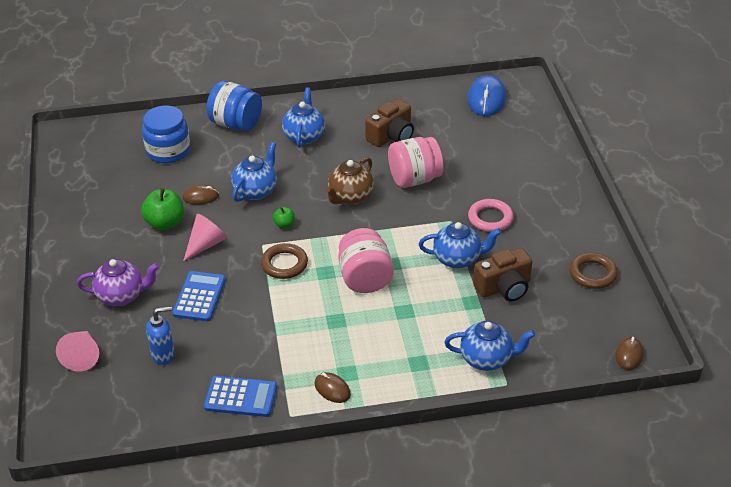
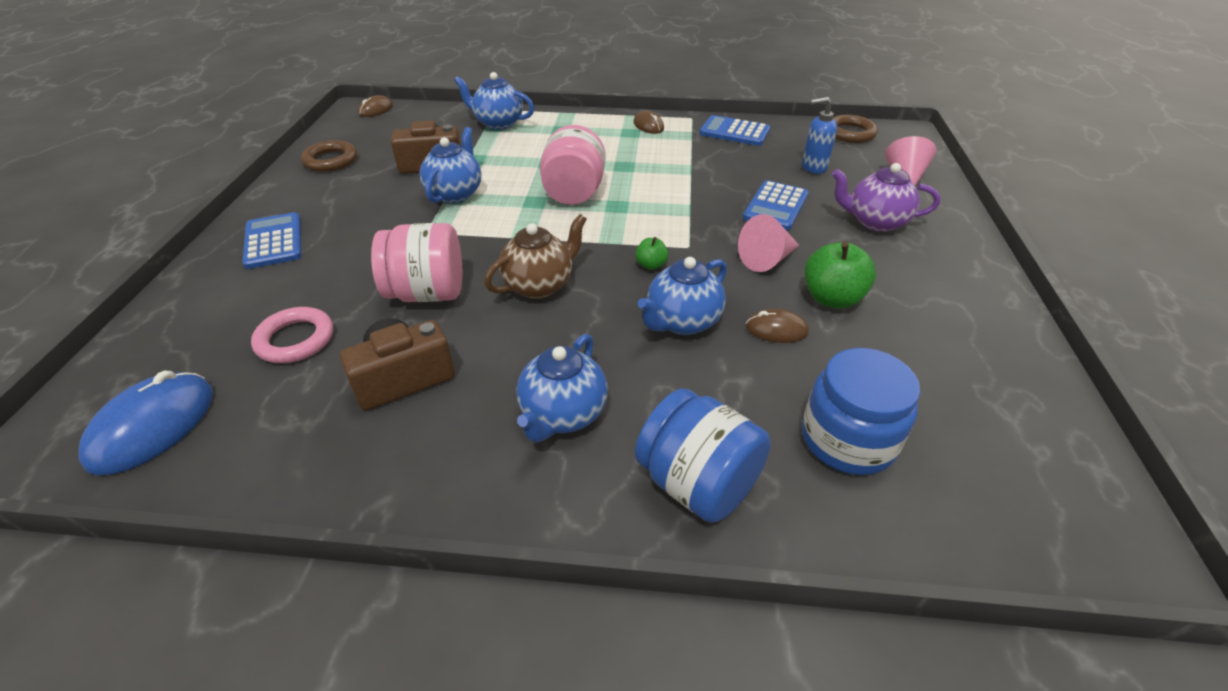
camera: 165 degrees left, 0 degrees up
(284, 264) = (664, 221): brown ring -> brown ring (850, 133)
(458, 259) = (455, 193): blue teapot -> blue teapot turned 90 degrees clockwise
(490, 218) = (376, 225): pink ring -> pink ring (295, 340)
(545, 193) = (273, 241): none -> blue calculator

